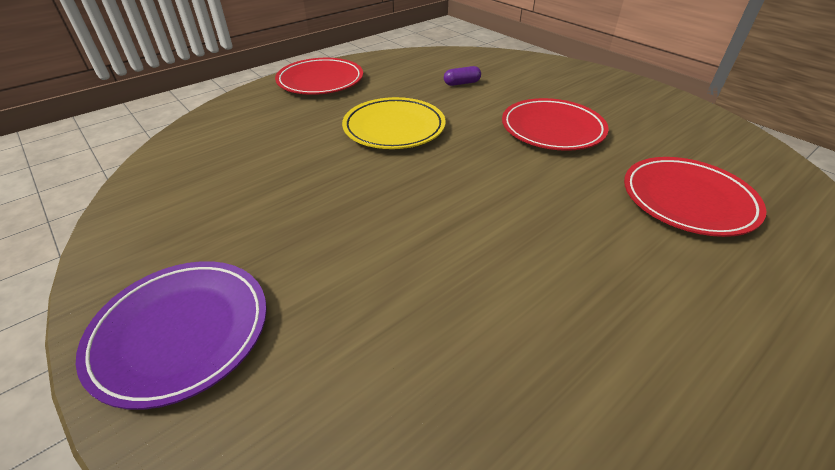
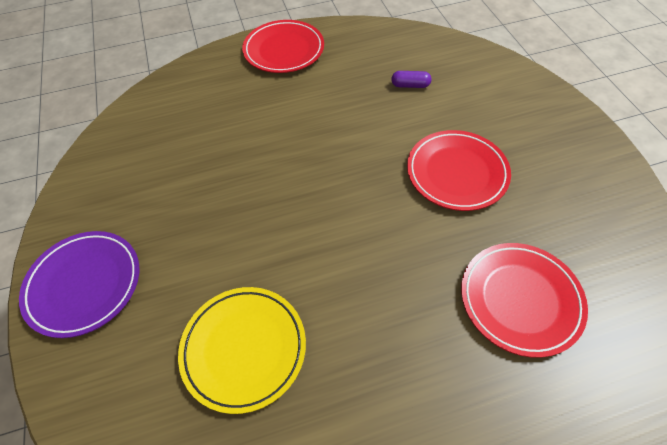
camera: 25 degrees right, 15 degrees up
(394, 128) = (315, 130): yellow plate -> yellow plate (244, 348)

